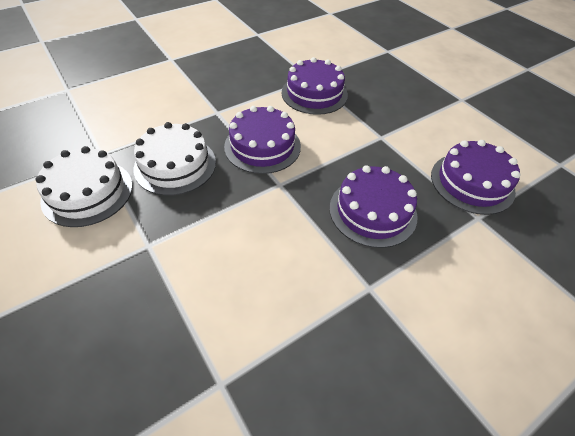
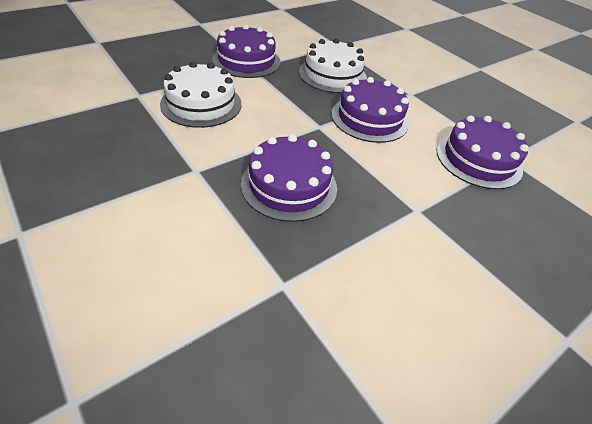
camera: 85 degrees right, 5 degrees down
(87, 192) = (298, 44): white cake -> white cake (201, 104)
(472, 182) = (350, 296): purple cake -> purple cake (246, 60)

